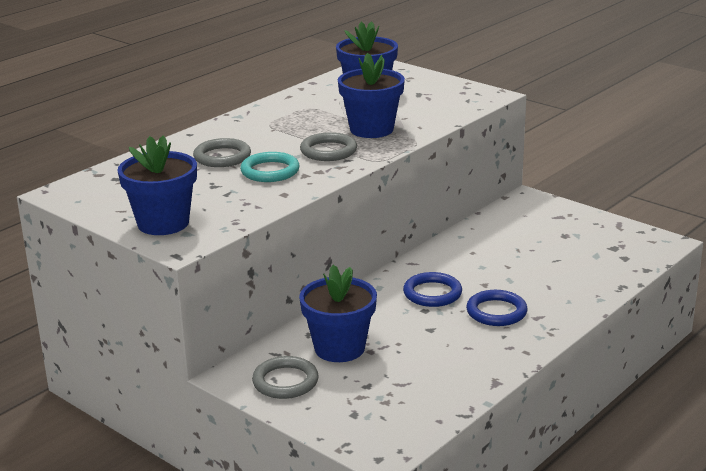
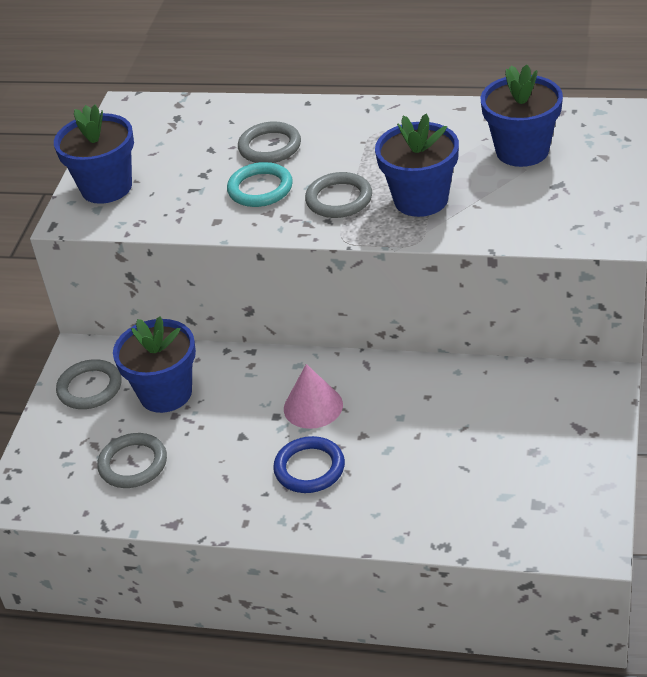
camera: 65 degrees right, 15 degrees up
(406, 383) = (133, 464): none -> grey ring
(432, 293) = (313, 406): blue ring -> pink cone

